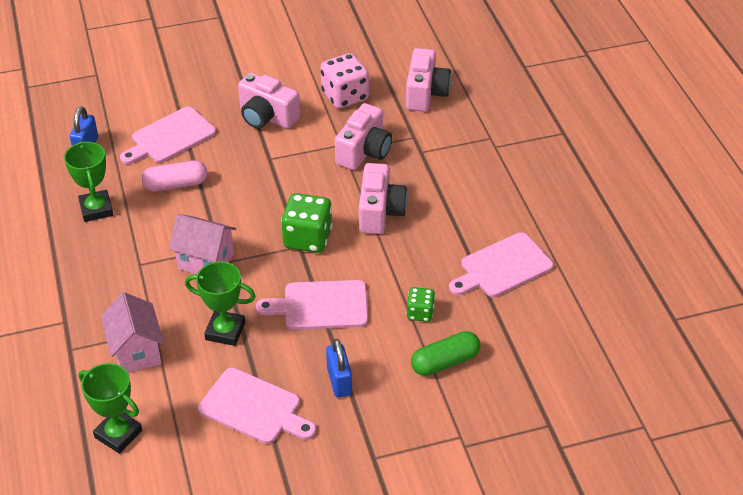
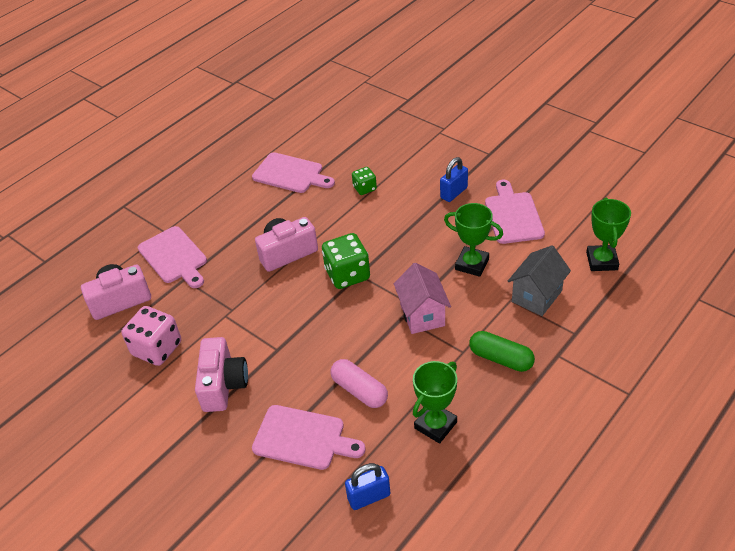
camera: 120 degrees left, 0 degrees up
(136, 352) = (536, 296): pink house -> grey house
(225, 331) = (472, 264): green trophy -> green trophy turned 45 degrees counterclockwise
(320, 305) = (403, 233): pink cutting board -> pink cutting board (174, 257)
(364, 152) = (224, 297): pink camera -> none
(445, 362) = (393, 161): green capsule -> green capsule (501, 358)

